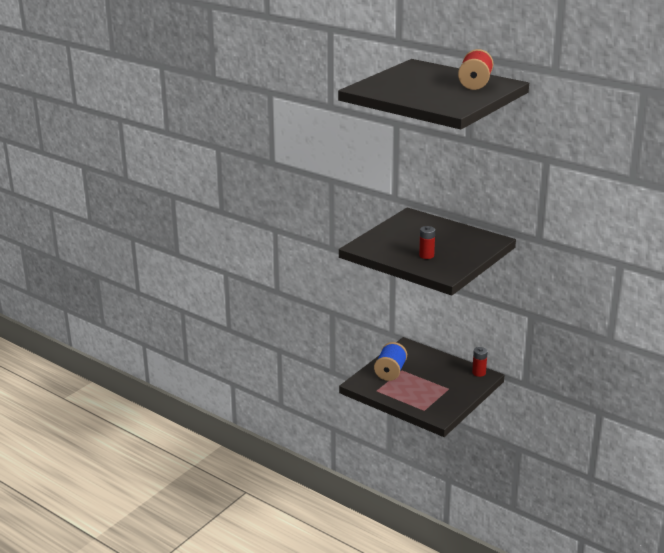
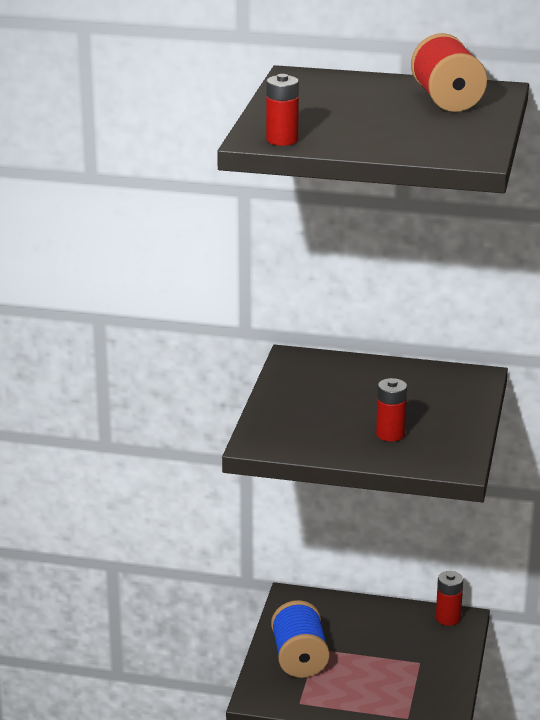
camera: 25 degrees left, 0 degrees up
(372, 90) = (282, 140): none -> red battery

